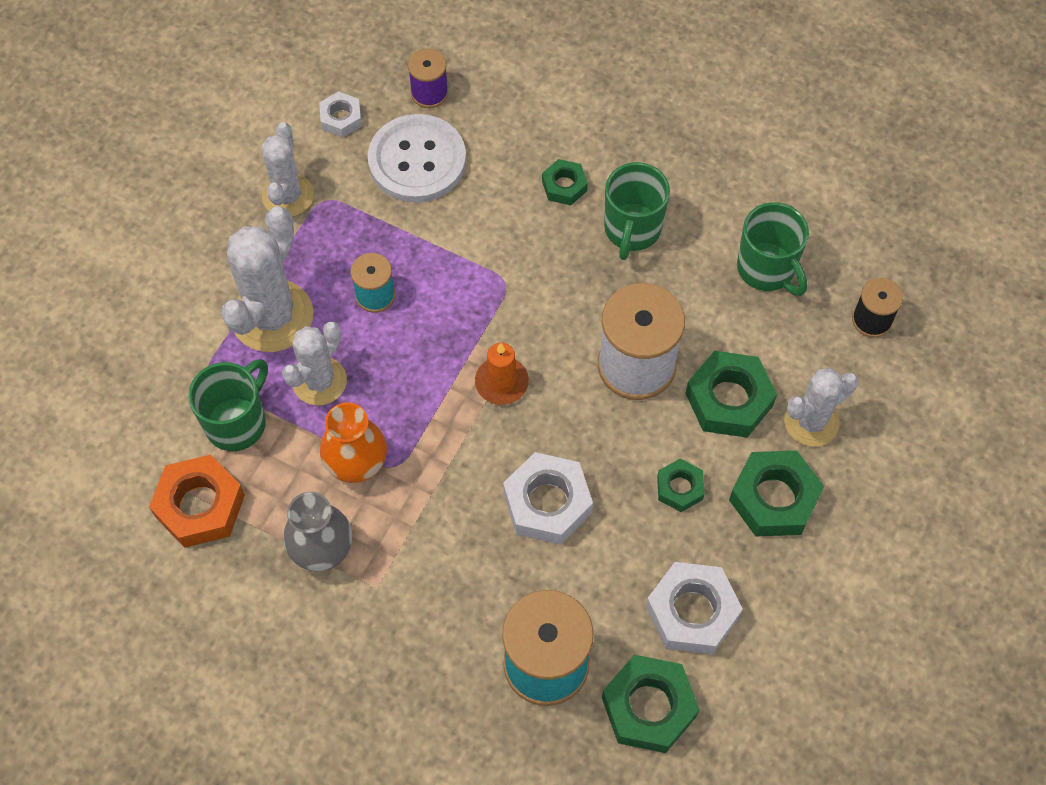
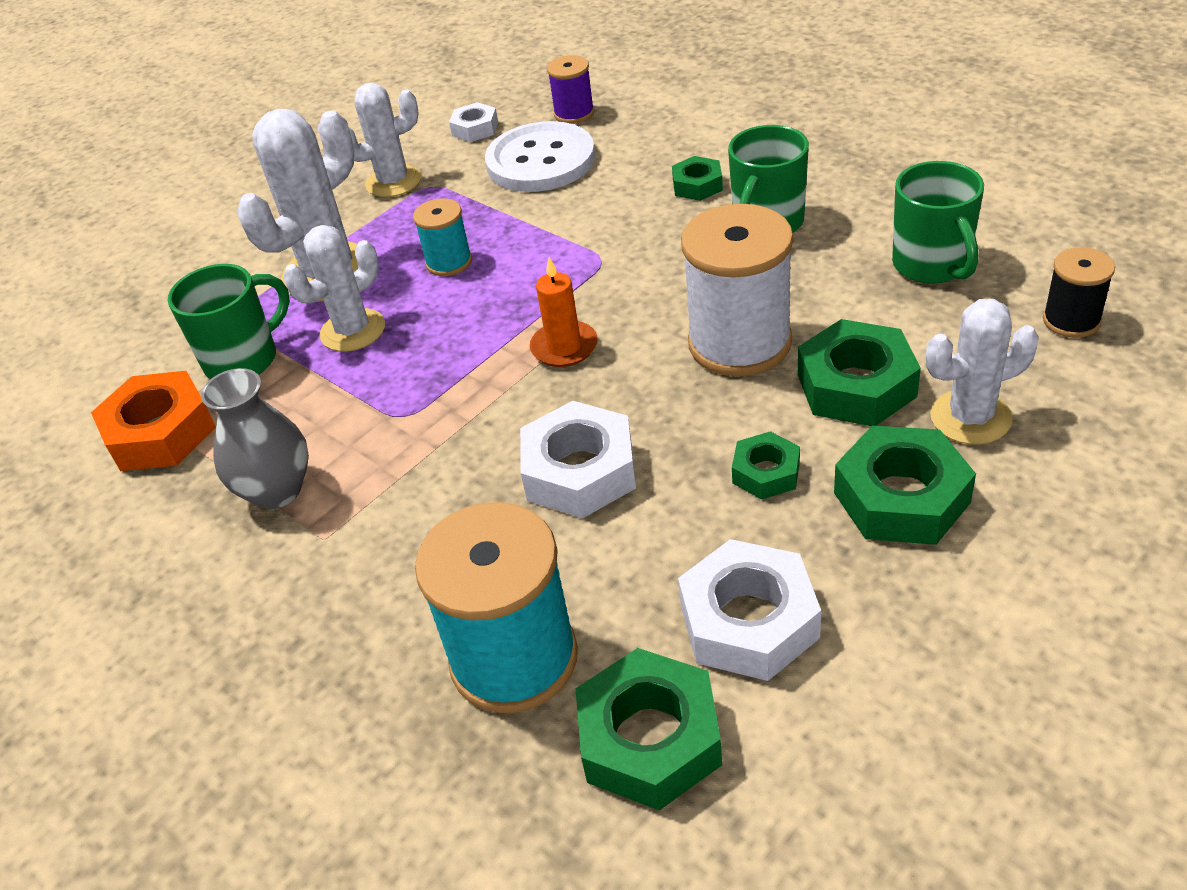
camera: 20 degrees right, 20 degrees down
(288, 196) = (393, 181): white cactus -> white cactus turned 45 degrees clockwise
(356, 463) = (359, 409): orange vase -> none

